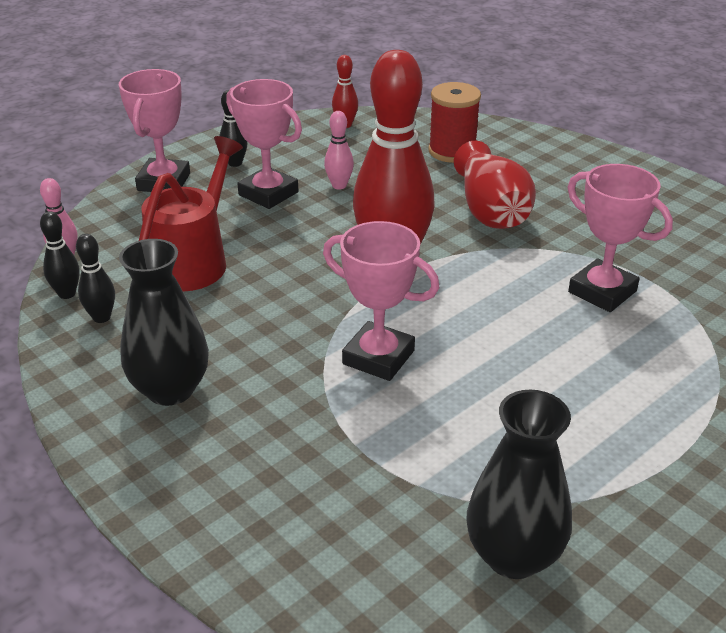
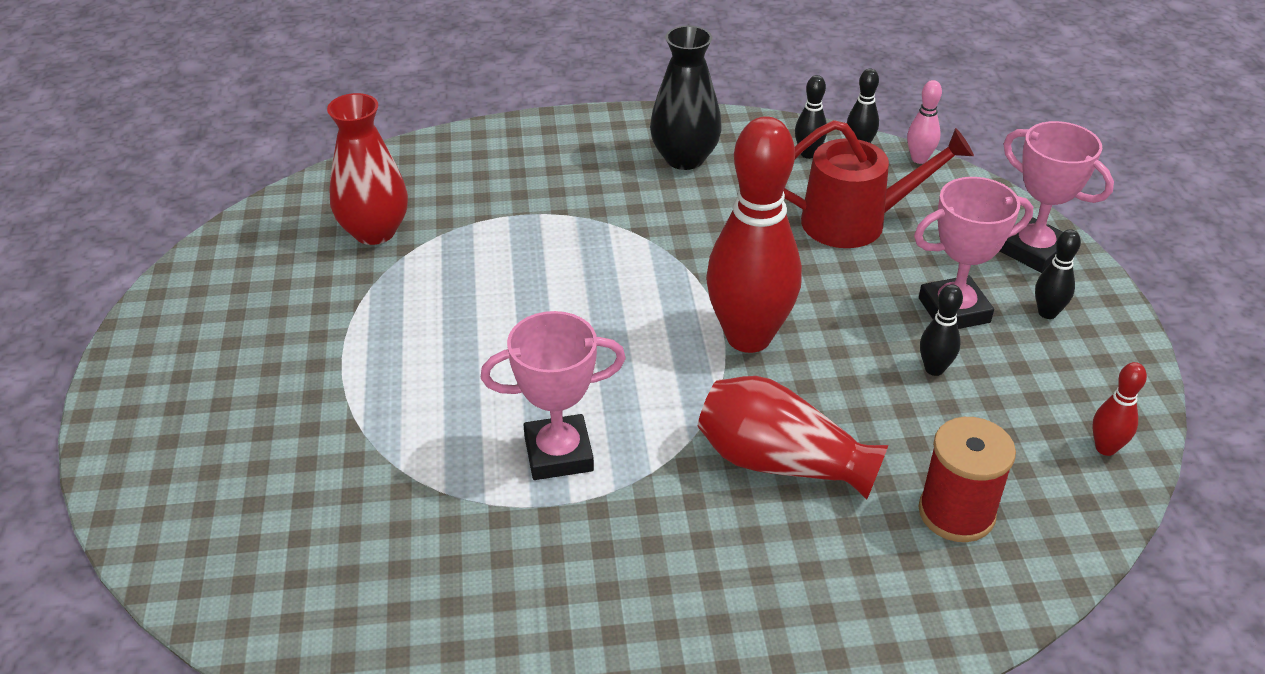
camera: 125 degrees right, 5 degrees up
(194, 260) = (857, 222): red watering can -> red watering can turned 60 degrees counterclockwise
(339, 185) = (934, 369): pink bowling pin -> black bowling pin
(378, 357) = (617, 264): pink trophy -> none
(513, 556) = (374, 231): black vase -> red vase

